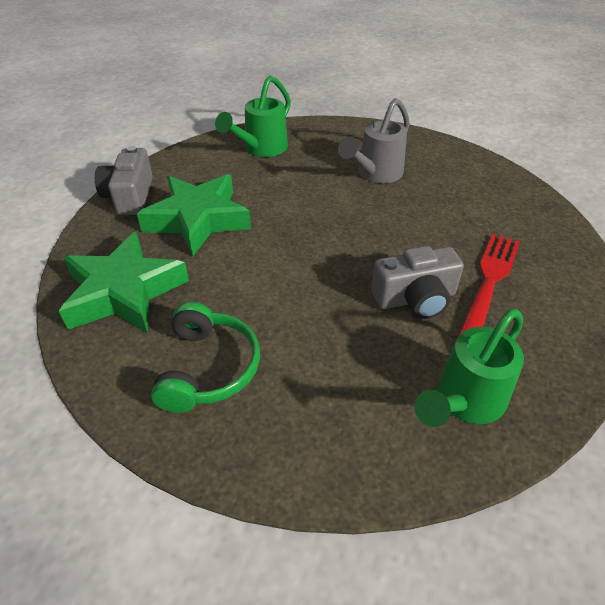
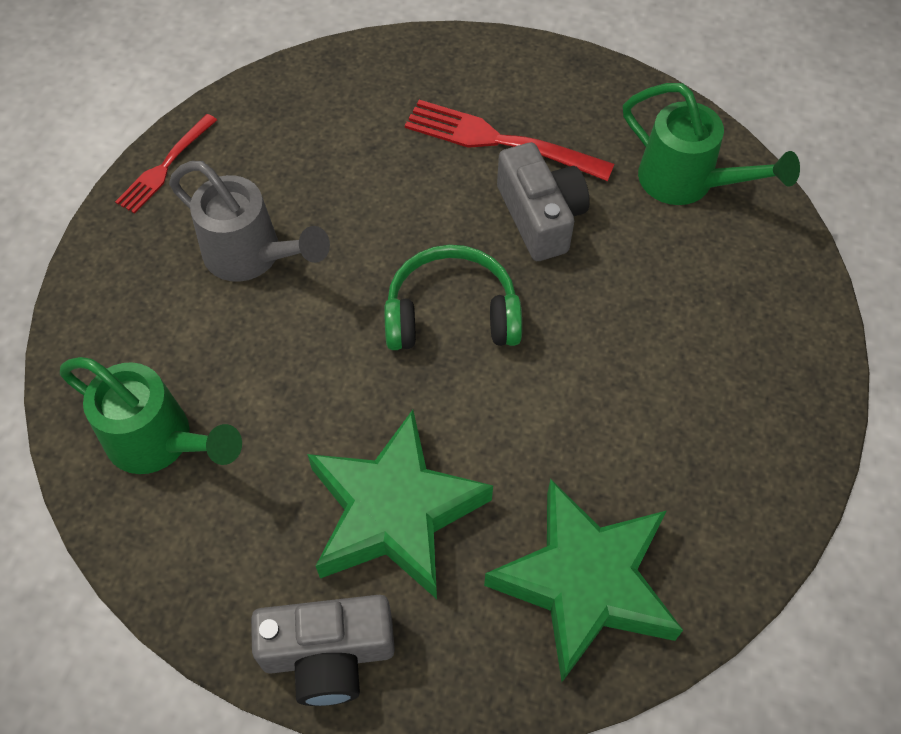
camera: 95 degrees left, 15 degrees up
(208, 368) = (700, 435): green headphones -> green headphones (451, 314)
(439, 146) = (165, 166): none -> red fork

